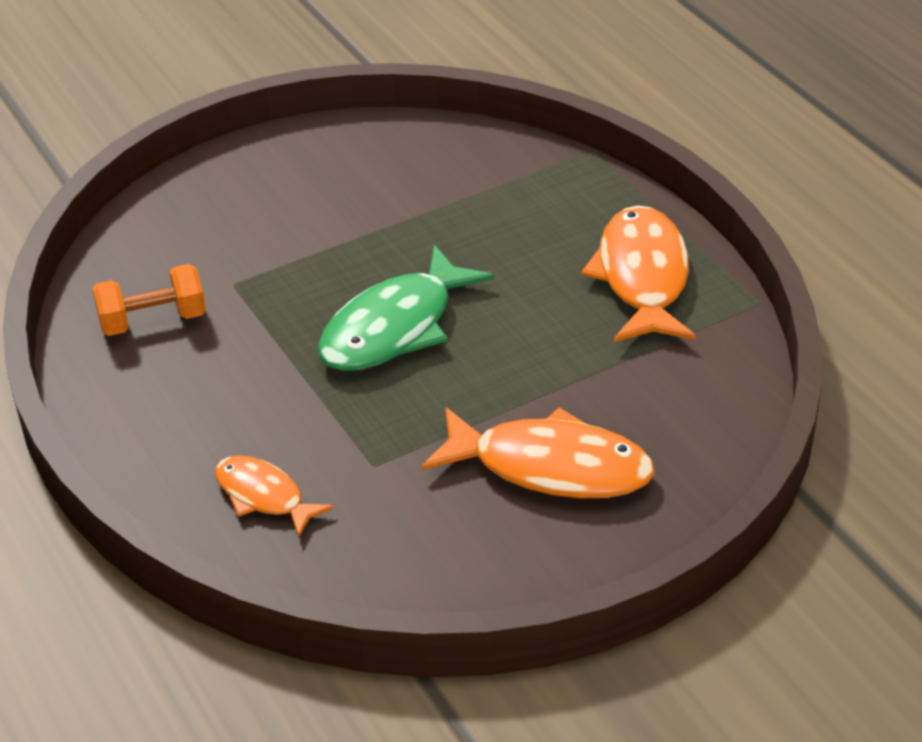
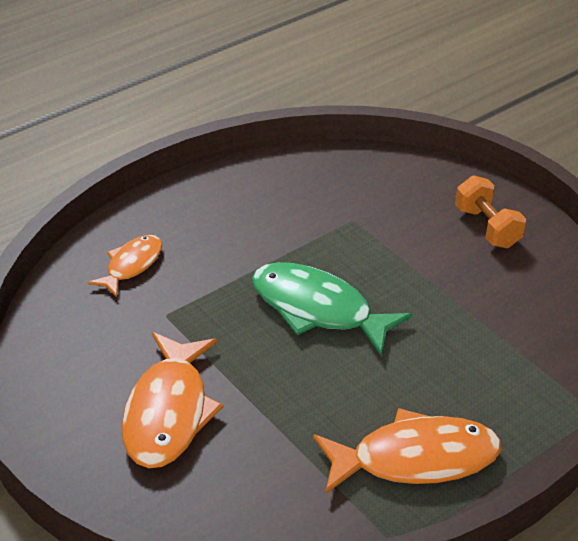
camera: 80 degrees right, 0 degrees up
(153, 321) = (303, 189): orange dumbbell -> orange dumbbell (487, 227)

